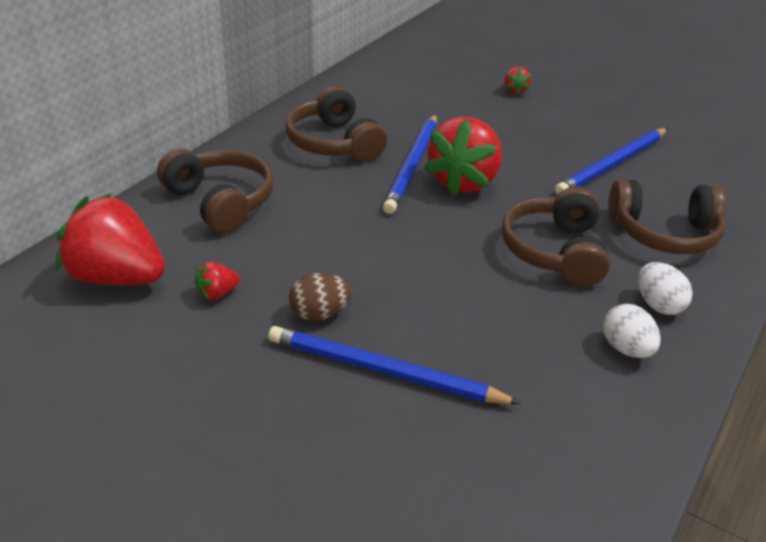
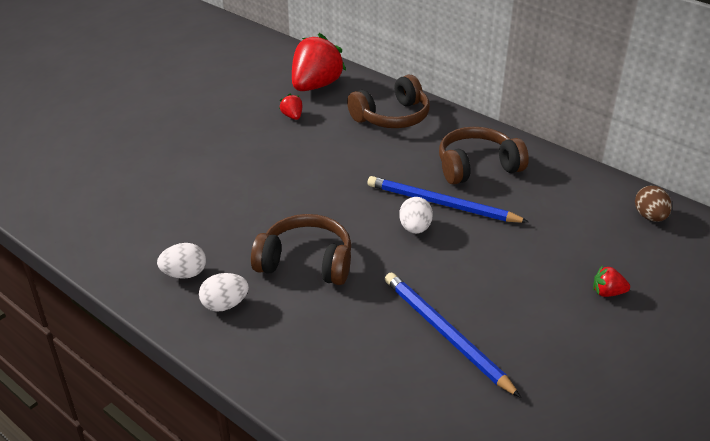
camera: 100 degrees right, 0 degrees up
(319, 314) = (263, 150): brown egg -> brown egg (650, 217)
(384, 371) = (204, 169): blue pencil -> none
(463, 181) = (415, 228): red strawberry -> white egg
(664, 234) = (319, 338): brown headphones -> none

